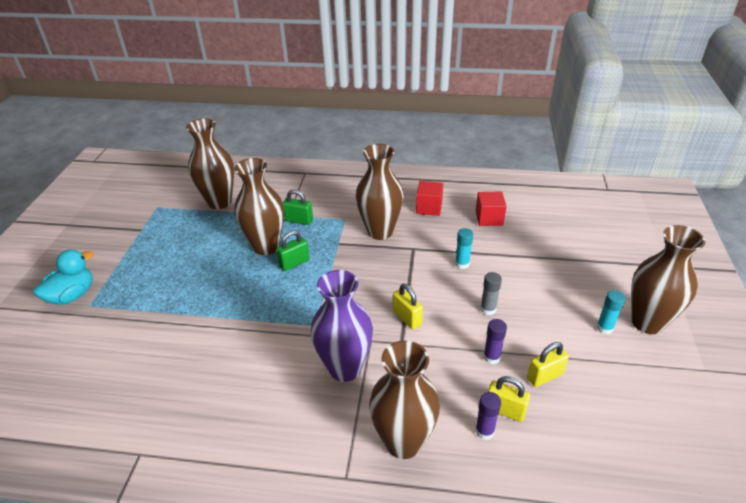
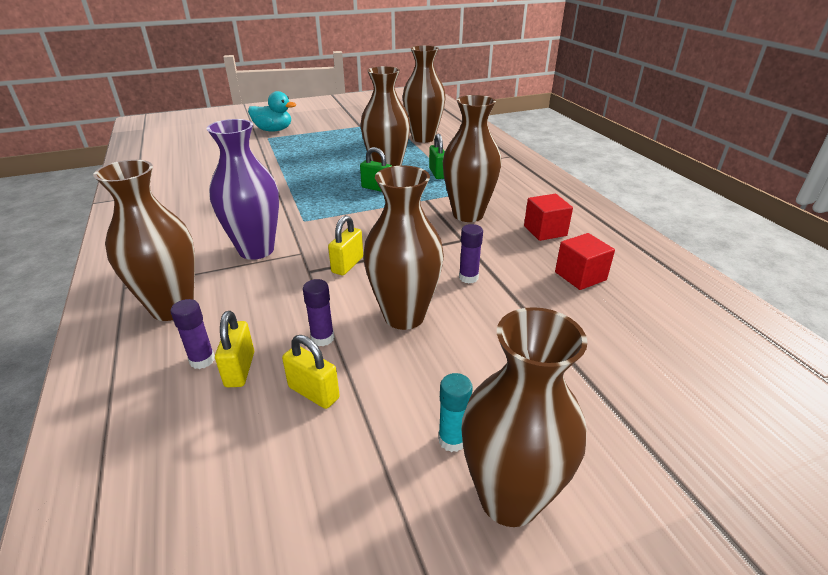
camera: 60 degrees right, 5 degrees down
(462, 264) = (468, 277): turquoise glue stick -> purple glue stick
(488, 309) = (404, 316): grey glue stick -> brown vase

